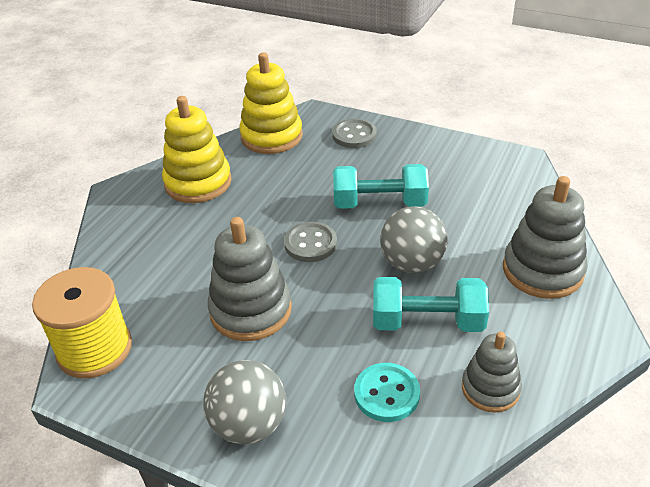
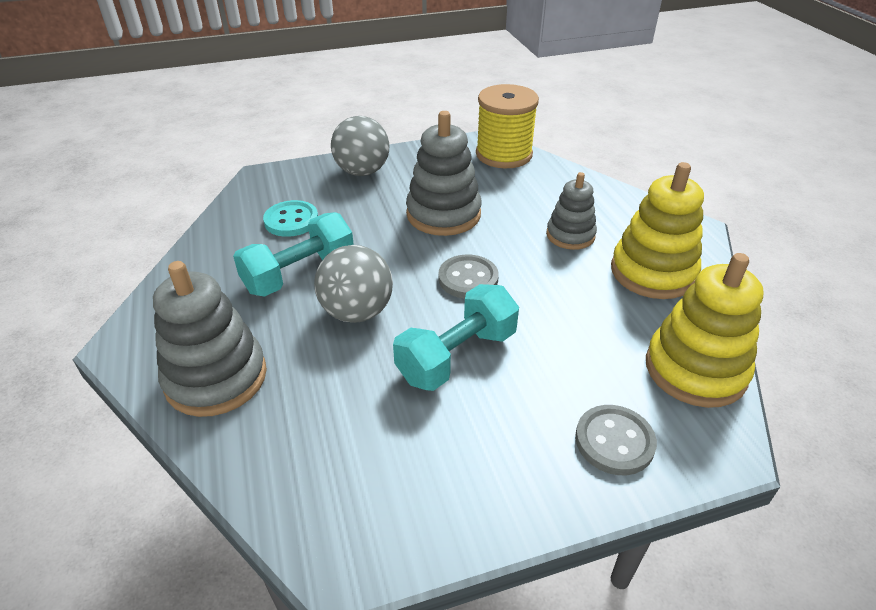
camera: 135 degrees right, 0 degrees up
(490, 388) = (216, 257): grey stacking toy -> grey stacking toy (570, 235)

